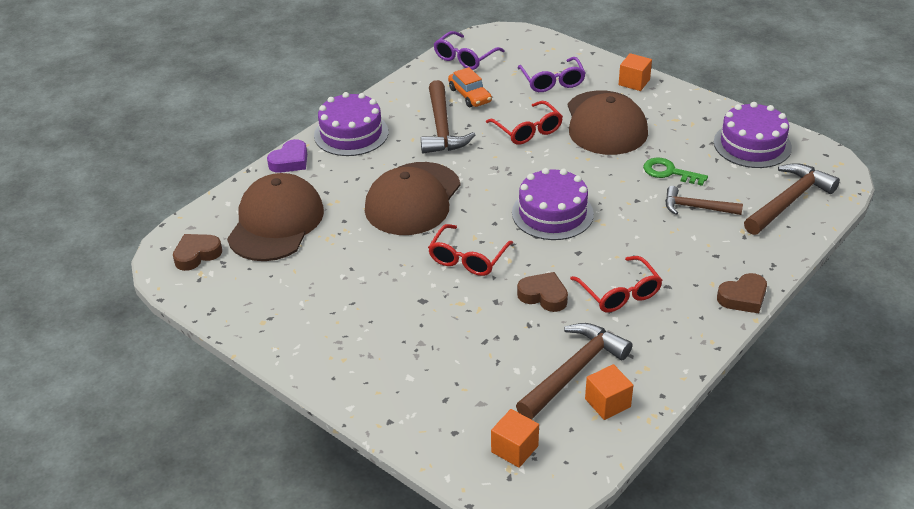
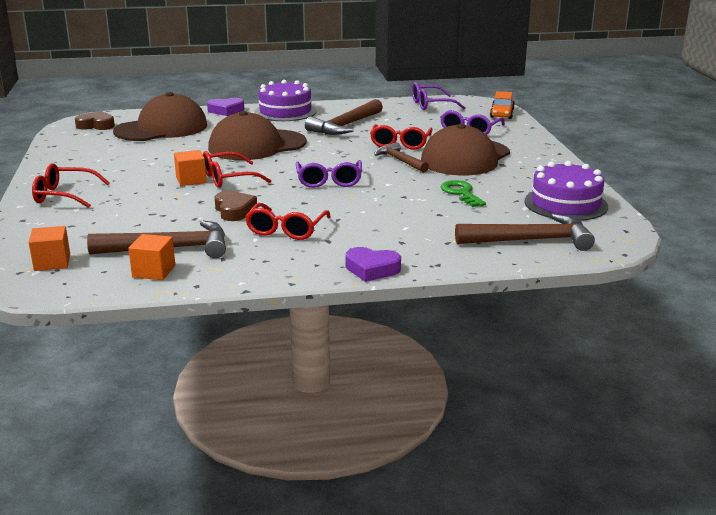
camera: 40 degrees right, 15 degrees down
(366, 368) = (65, 195): none -> red glasses
(469, 95) = (396, 119): orange car -> orange car (502, 113)
(552, 213) = (329, 181): purple cake -> purple glasses
(634, 82) = (534, 148): orange cube -> orange cube (191, 180)
(696, 207) = (442, 215): brown hammer -> brown hammer (399, 161)
(743, 297) = (372, 269): brown heart -> purple heart

